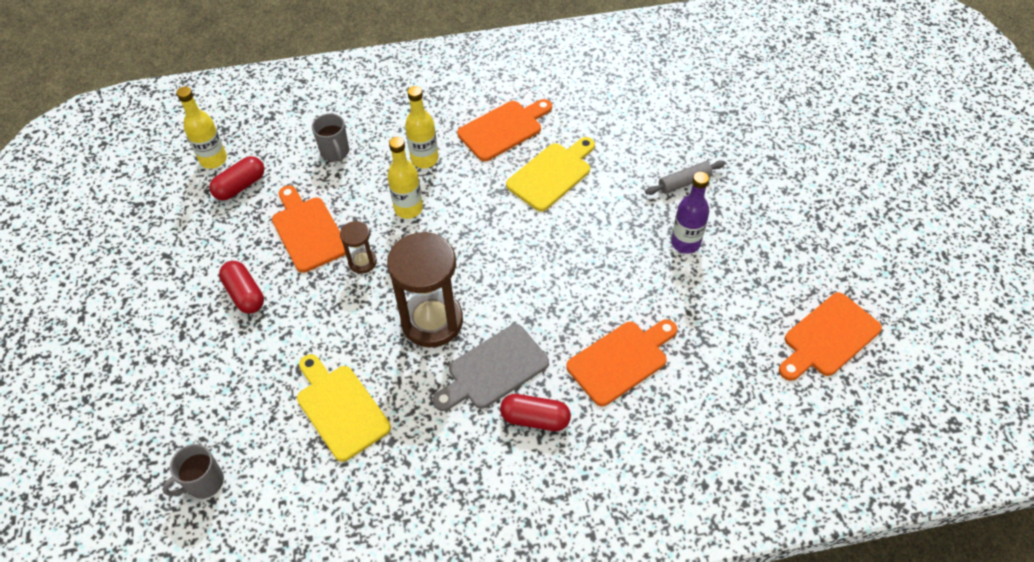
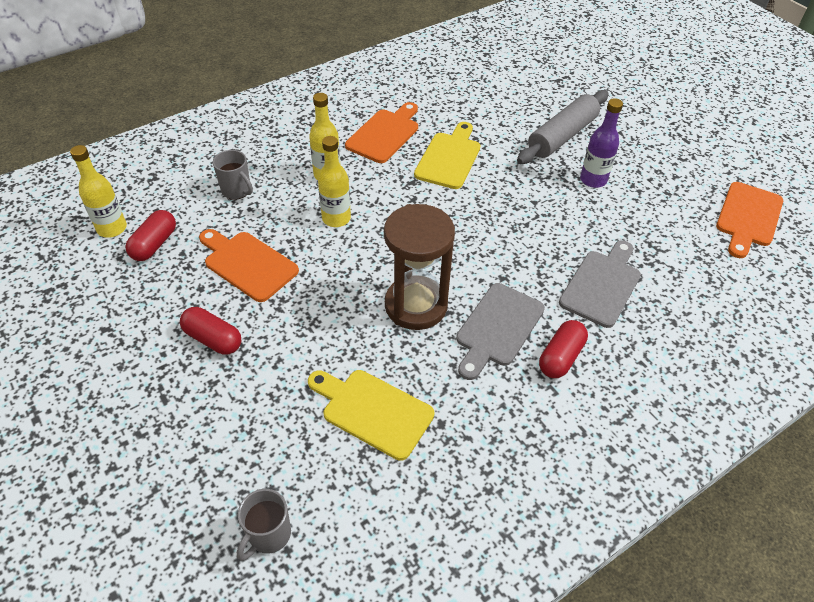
camera: 25 degrees left, 5 degrees down
(362, 262) = (318, 275): brown hourglass -> none
(535, 418) = (560, 357): red capsule -> red capsule turned 45 degrees counterclockwise
(621, 360) = (602, 285): orange cutting board -> grey cutting board
(684, 182) = (562, 136): grey rolling pin -> grey rolling pin, size x1.83

